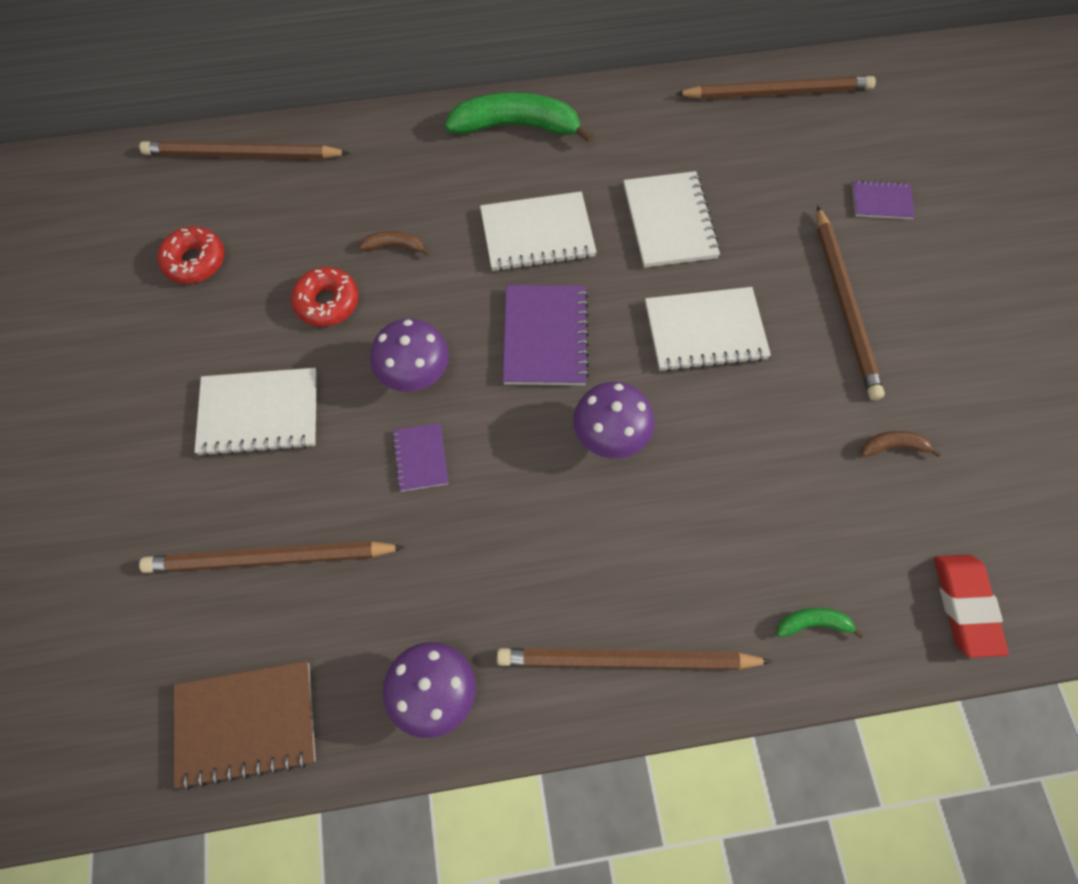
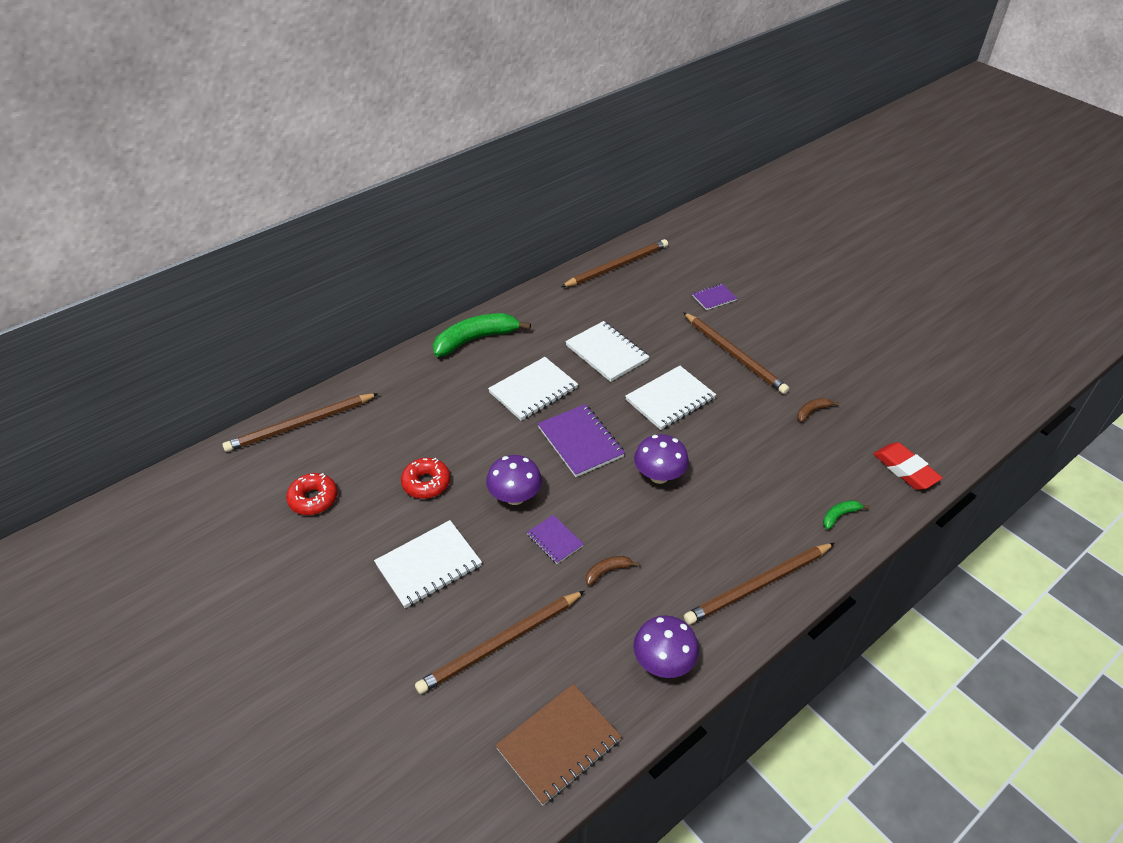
camera: 30 degrees left, 20 degrees down
(395, 246) = (447, 433): brown banana -> brown banana (607, 571)

